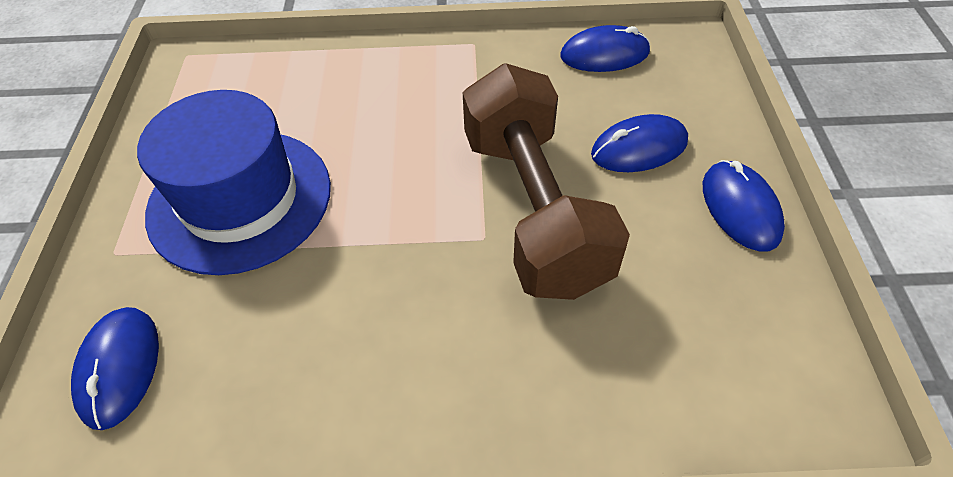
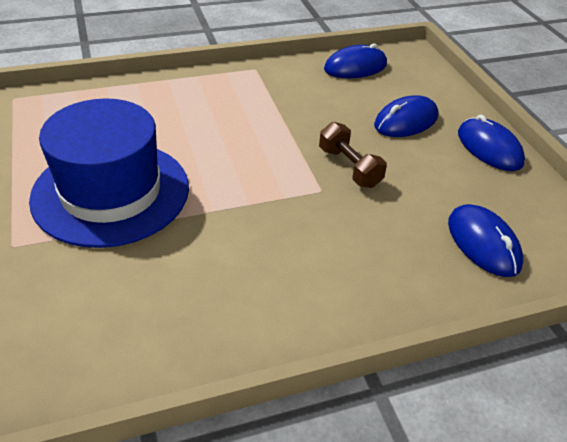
camera: 20 degrees left, 10 degrees down
(119, 368) = (58, 325): blue mouse -> blue mouse (483, 243)
(533, 209) = (349, 167): brown dumbbell -> brown dumbbell, size x0.44

